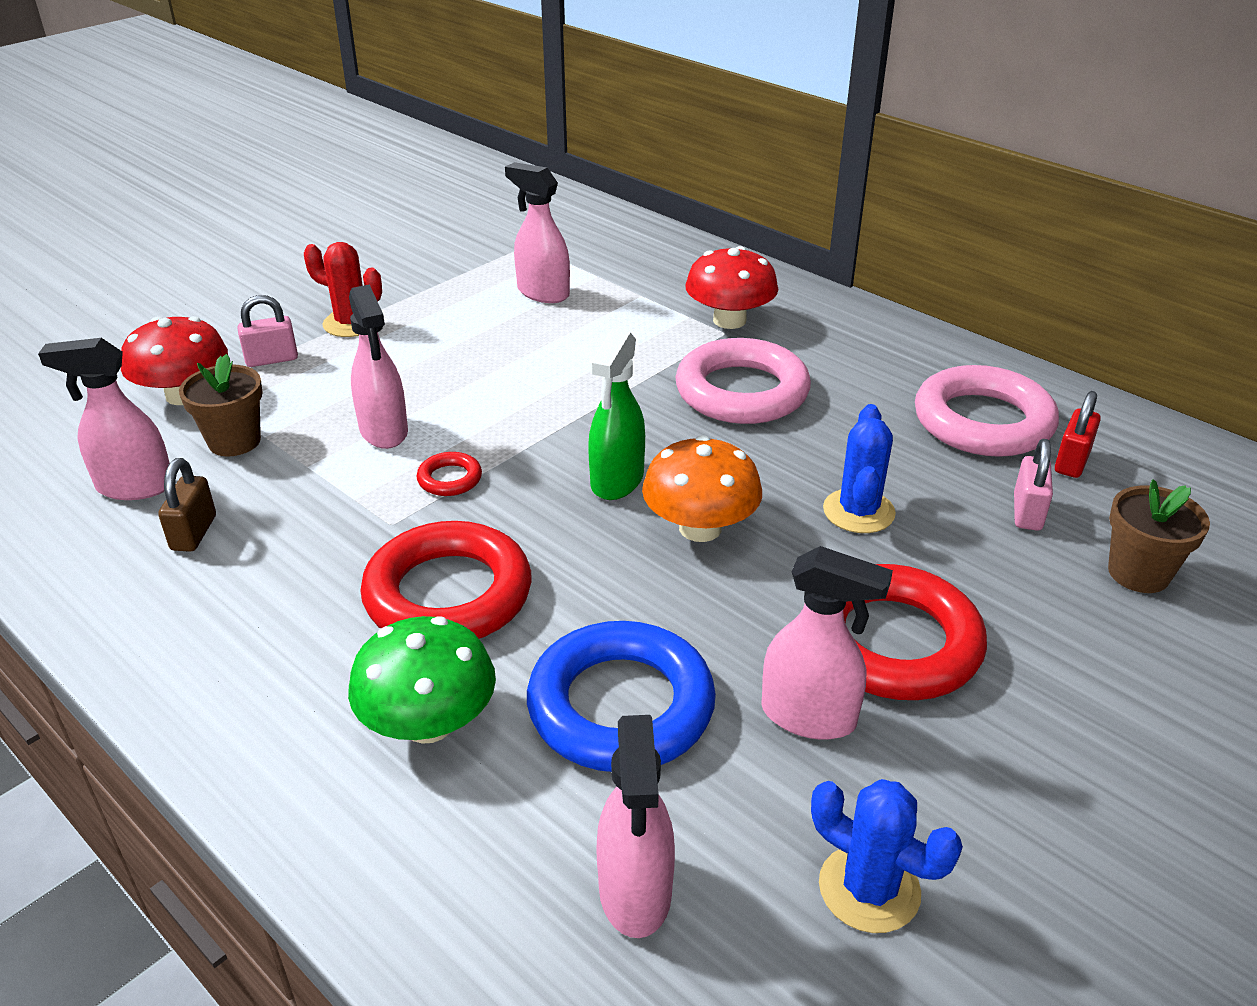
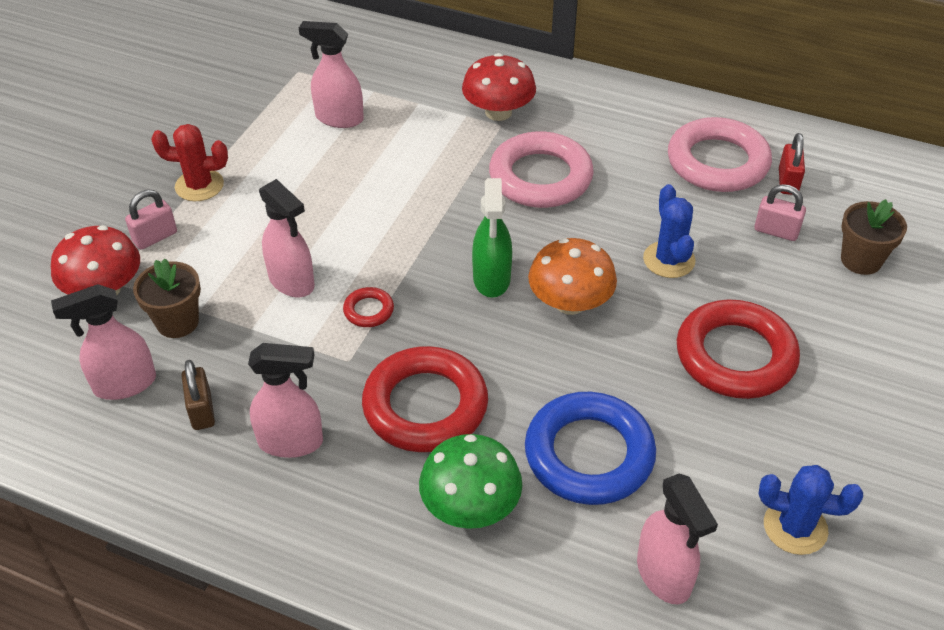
camera: 20 degrees left, 10 degrees up
(809, 716) = (709, 425): pink spray bottle -> pink spray bottle (291, 442)
(1027, 512) = (776, 231): pink padlock -> pink padlock turned 60 degrees counterclockwise

